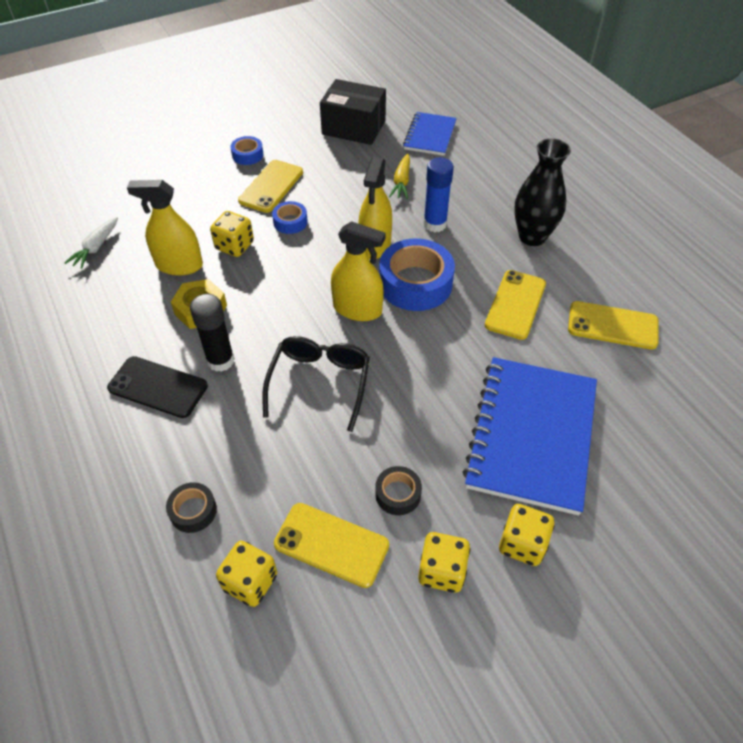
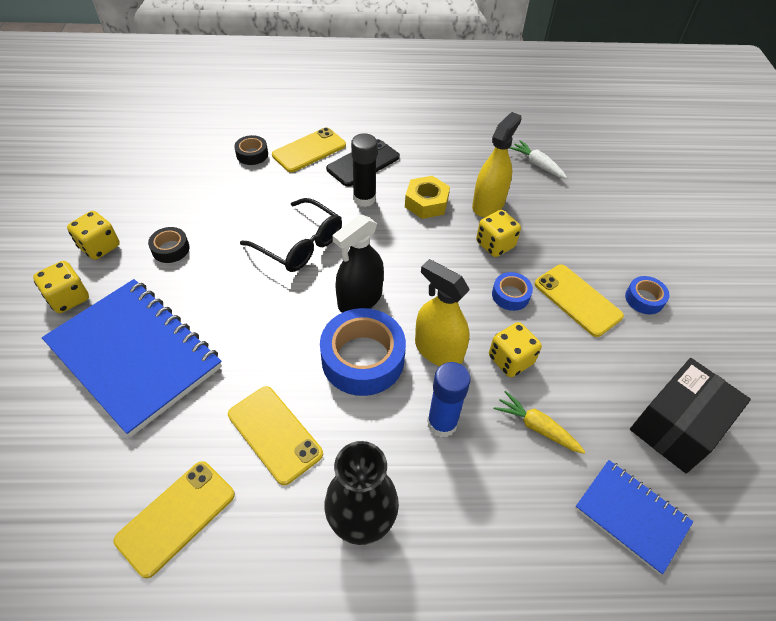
camera: 115 degrees right, 0 degrees up
(250, 582) = (184, 164): yellow dice -> yellow dice (510, 360)
(331, 545) = (170, 203): yellow phone -> yellow phone (309, 150)
(357, 309) = (360, 299): yellow spray bottle -> black spray bottle

